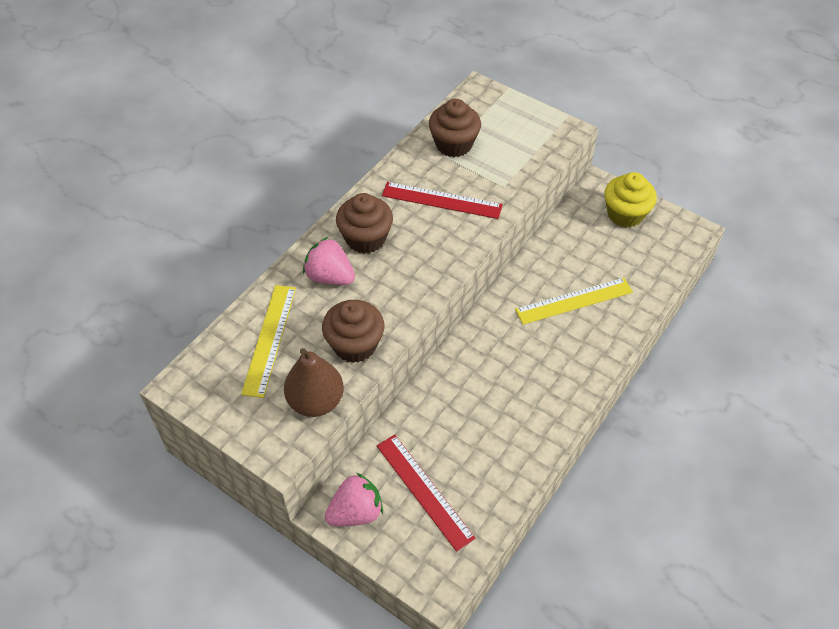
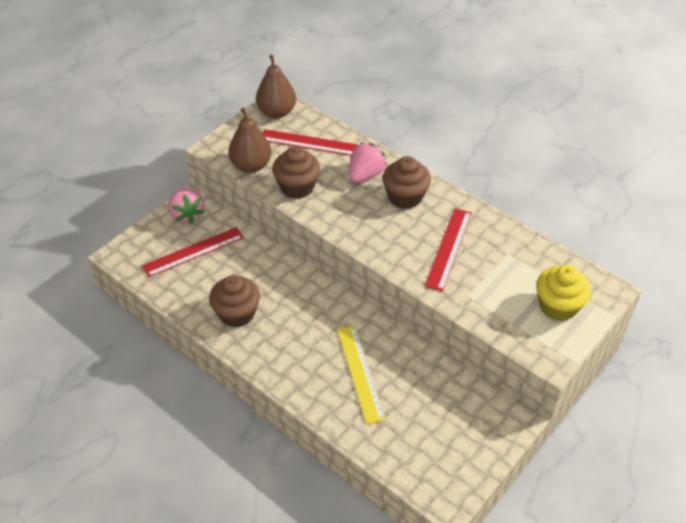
camera: 95 degrees right, 5 degrees down
(202, 384) = (276, 112): none -> brown pear
(269, 339) = (309, 143): yellow ruler -> red ruler
(454, 144) = (524, 263): brown cupcake -> brown cupcake (237, 313)
(625, 214) = (473, 438): yellow cupcake -> yellow cupcake (558, 306)

